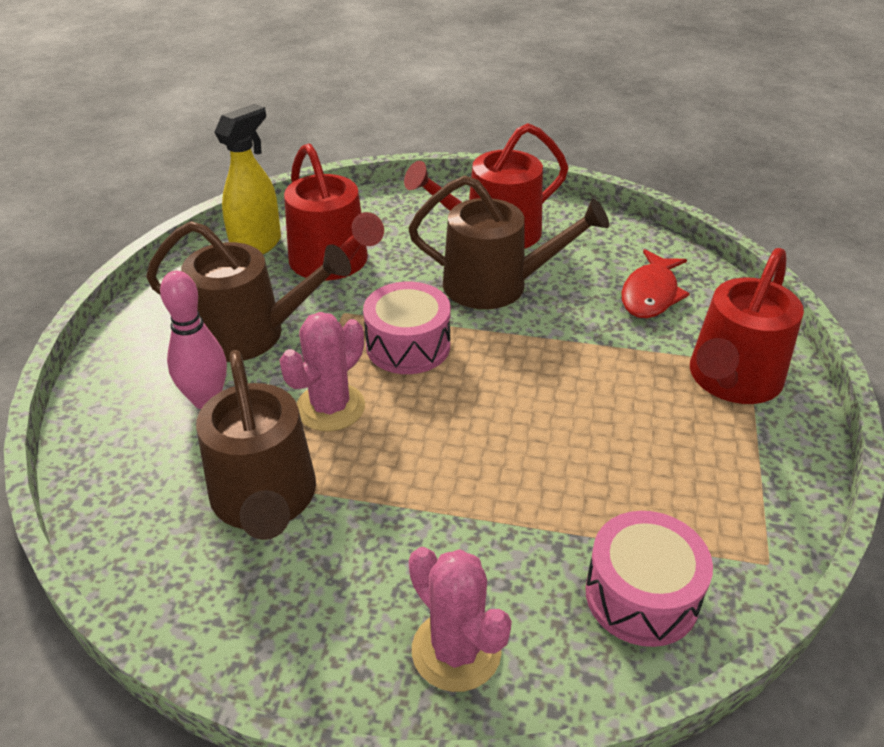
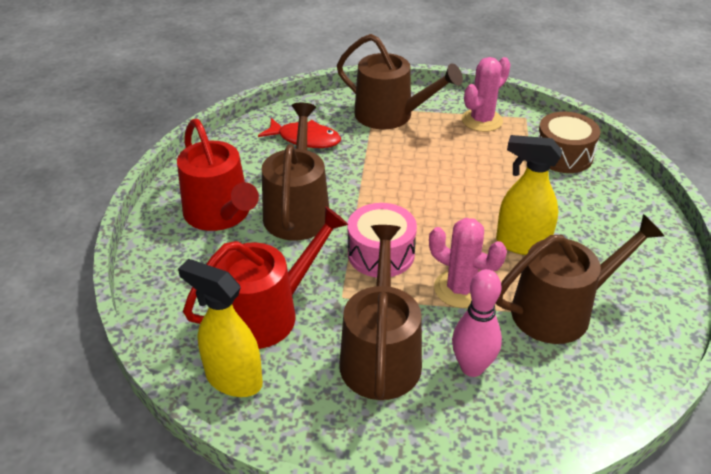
camera: 95 degrees left, 0 degrees up
(404, 484) = (521, 244): none -> yellow spray bottle
(456, 651) = (627, 216): pink cactus -> pink cactus (482, 120)
(641, 595) = (563, 155): pink drum -> brown drum
(732, 380) = (390, 115): red watering can -> brown watering can

